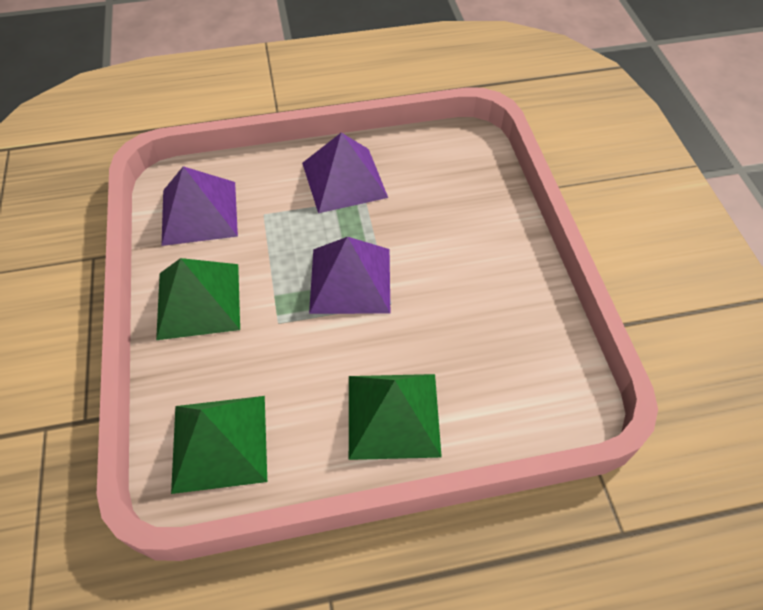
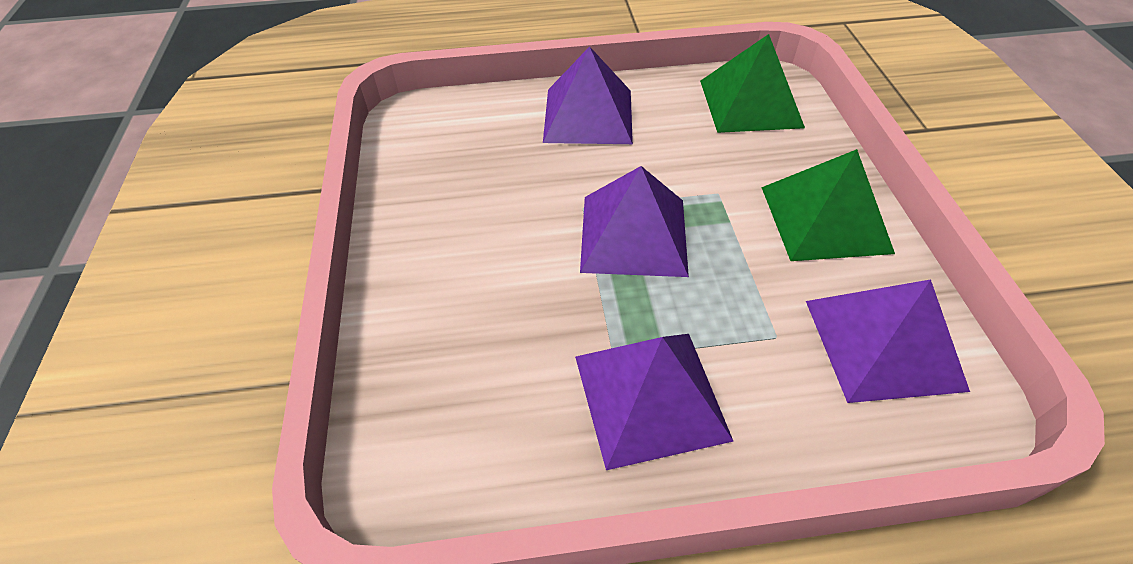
camera: 175 degrees left, 5 degrees down
(393, 415) = (588, 115): green pyramid -> purple pyramid

